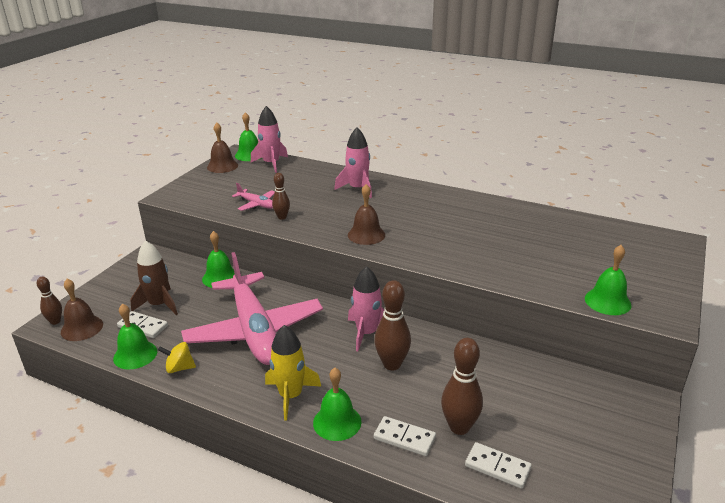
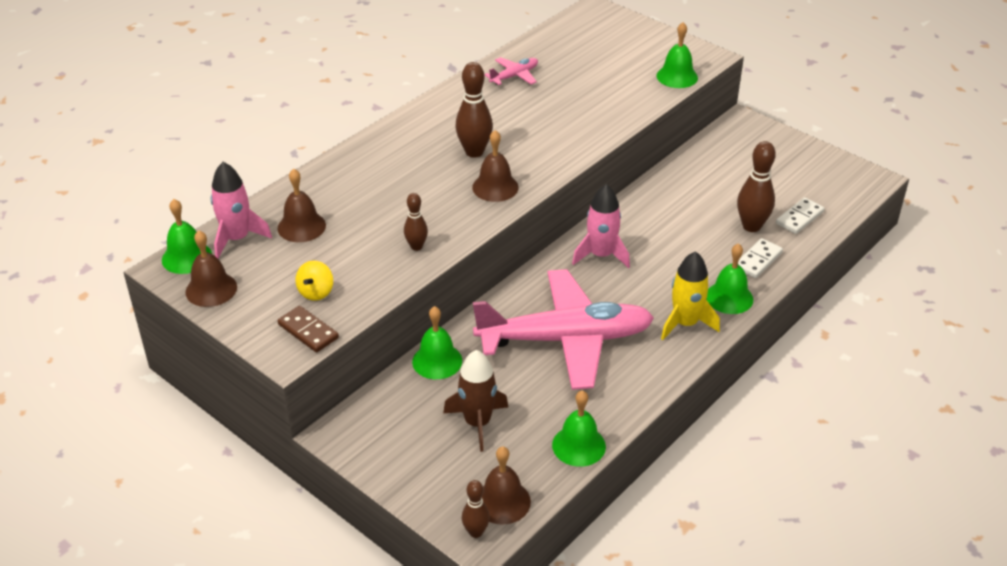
camera: 75 degrees left, 10 degrees up
(143, 326) = (522, 439): white domino -> none
(179, 368) = (616, 406): yellow spinning top -> yellow spinning top (316, 292)
(188, 198) = (308, 331): none -> brown domino
(257, 204) = (367, 265): pink plane -> pink plane (514, 76)
(290, 178) = (301, 226): none -> brown bell
(357, 189) = (371, 173): pink rocket -> none
(392, 364) = (657, 248): brown bowling pin -> brown bowling pin (474, 152)

